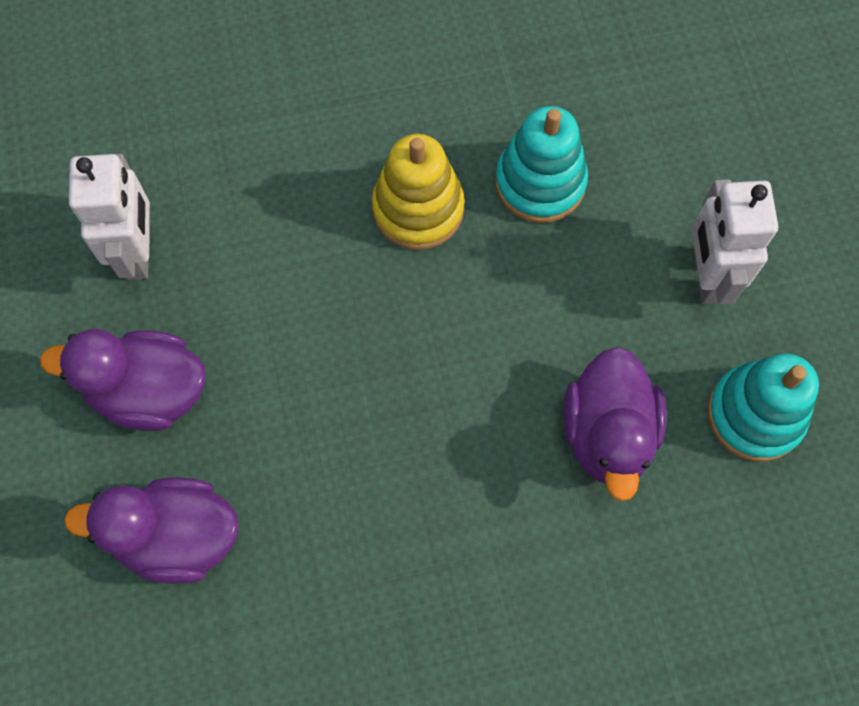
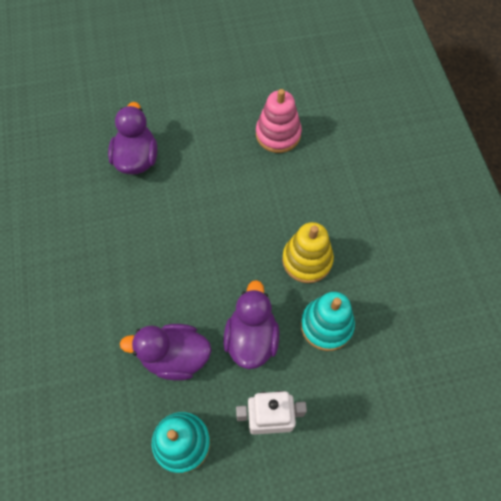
camera: 90 degrees right, 5 degrees down
(138, 252) = (278, 134): white robot -> pink stacking toy
(148, 391) = (207, 143): purple duck -> purple duck (251, 338)

